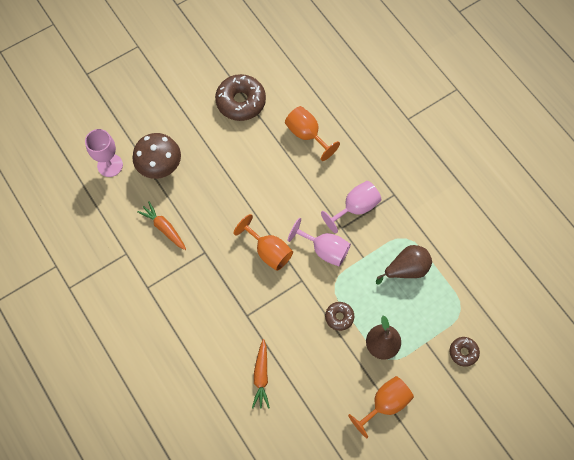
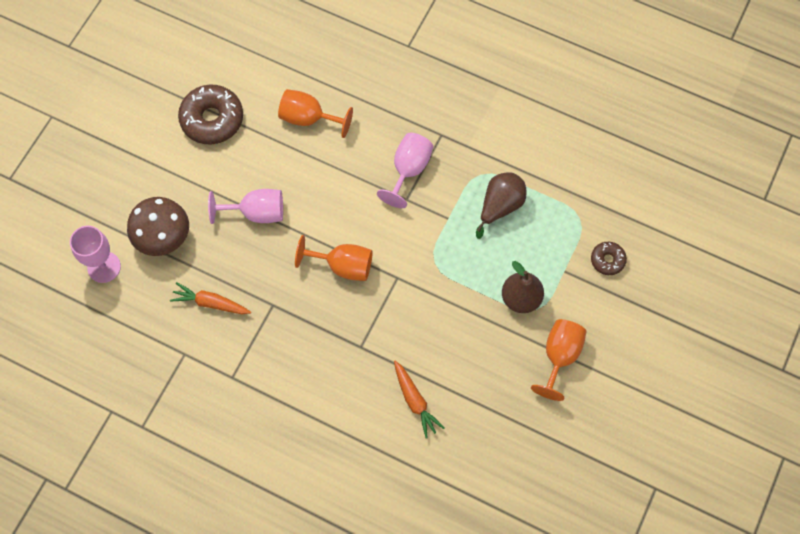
camera: 30 degrees left, 0 degrees up
(324, 250) = (402, 232): pink goblet -> pink goblet (256, 213)
(339, 317) = (460, 294): brown donut -> none

